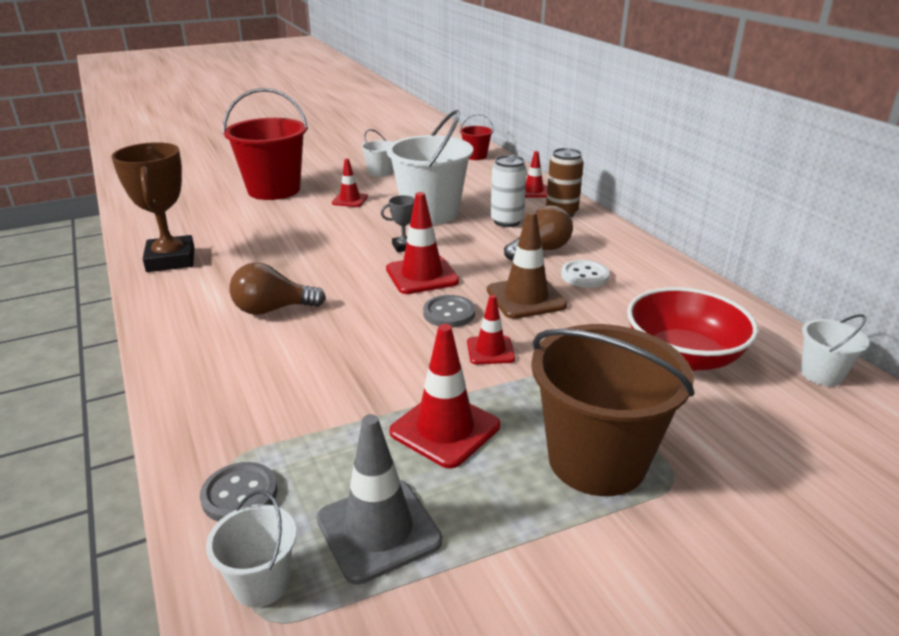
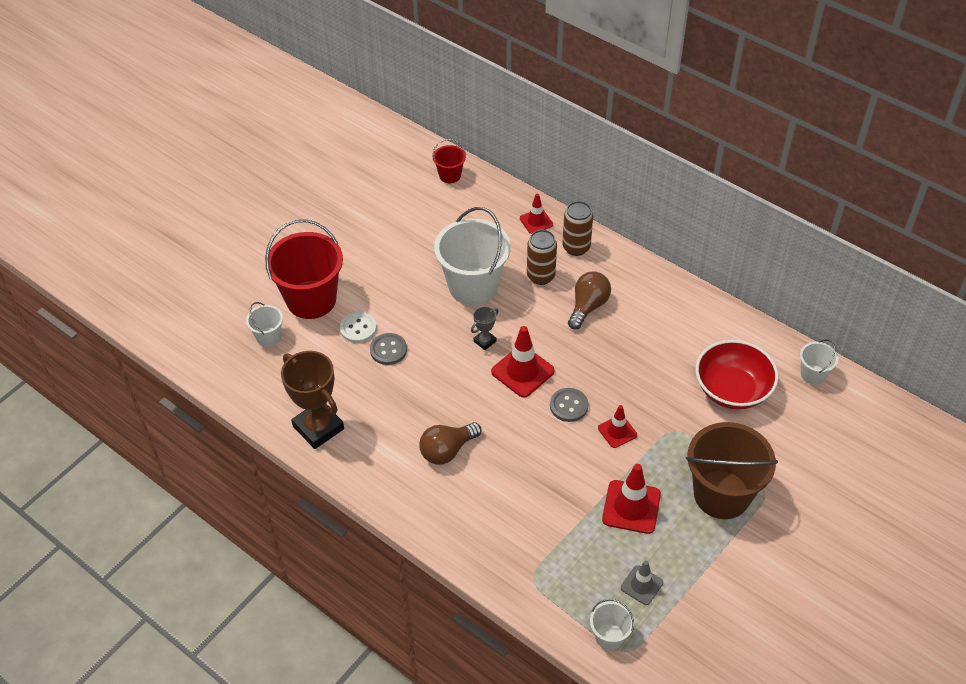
camera: 25 degrees left, 20 degrees up
(239, 494) = (557, 597): grey button -> grey button (388, 350)
(350, 200) = (391, 291): red traffic cone -> none
(378, 530) = (641, 585): grey traffic cone -> grey traffic cone, size x0.61
(380, 172) = (383, 236): white bucket -> white bucket (268, 337)
(506, 221) = (541, 276): white can -> brown can
(526, 298) = (609, 369): brown traffic cone -> none
(584, 276) = (635, 327): white button -> white button (358, 328)

